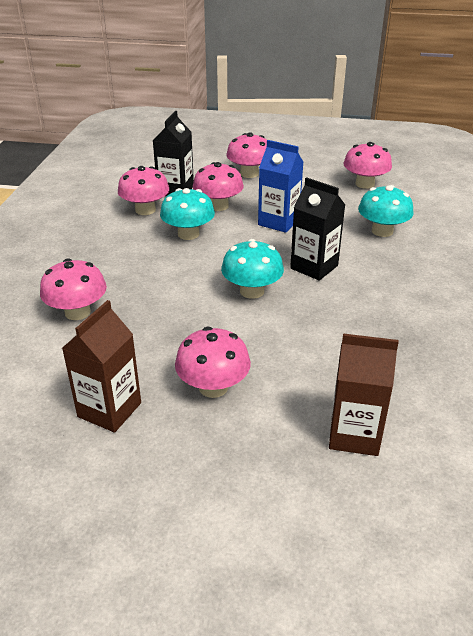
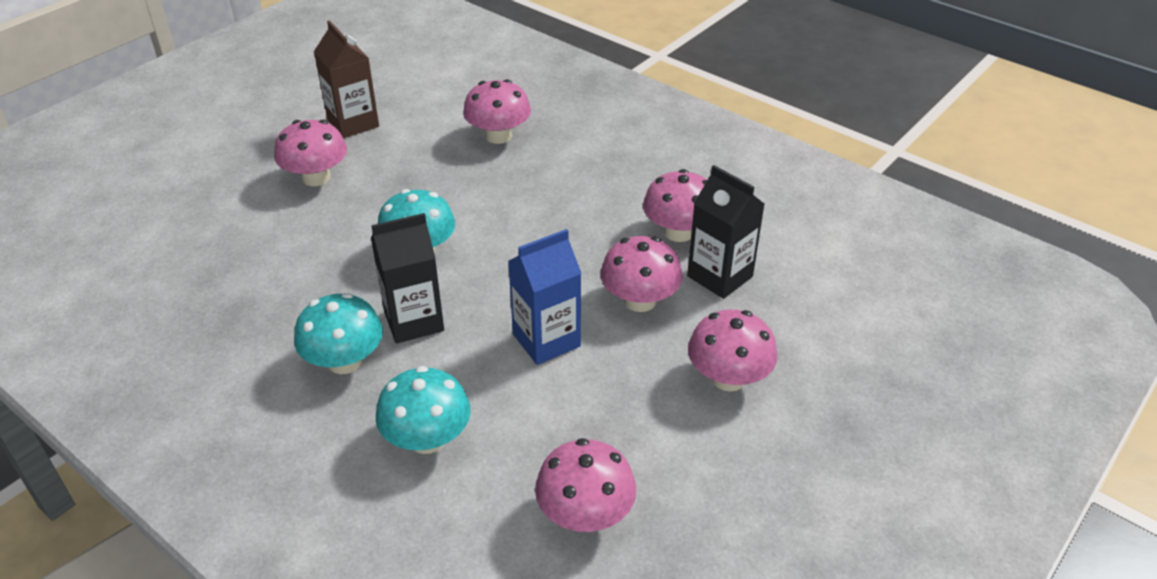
camera: 120 degrees right, 5 degrees up
(188, 234) = (584, 247): turquoise mushroom -> turquoise mushroom (344, 361)
(354, 434) = (178, 228): brown carton -> none

